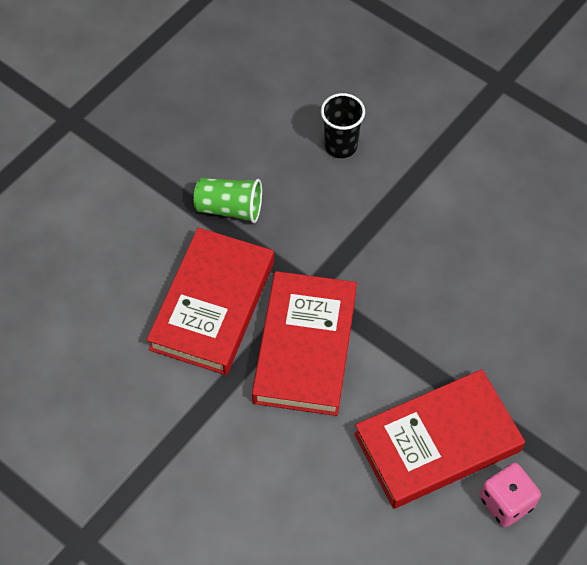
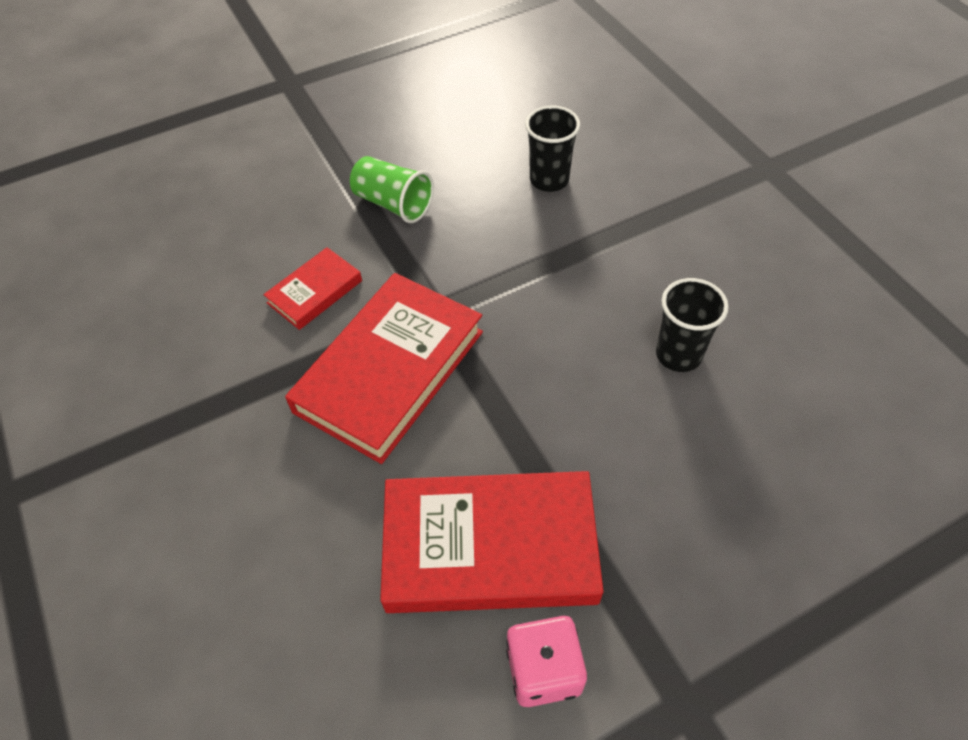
camera: 25 degrees right, 5 degrees down
(212, 305) = (315, 292): red book -> red book, size x0.50
(498, 261) = (678, 354): none -> black cup

